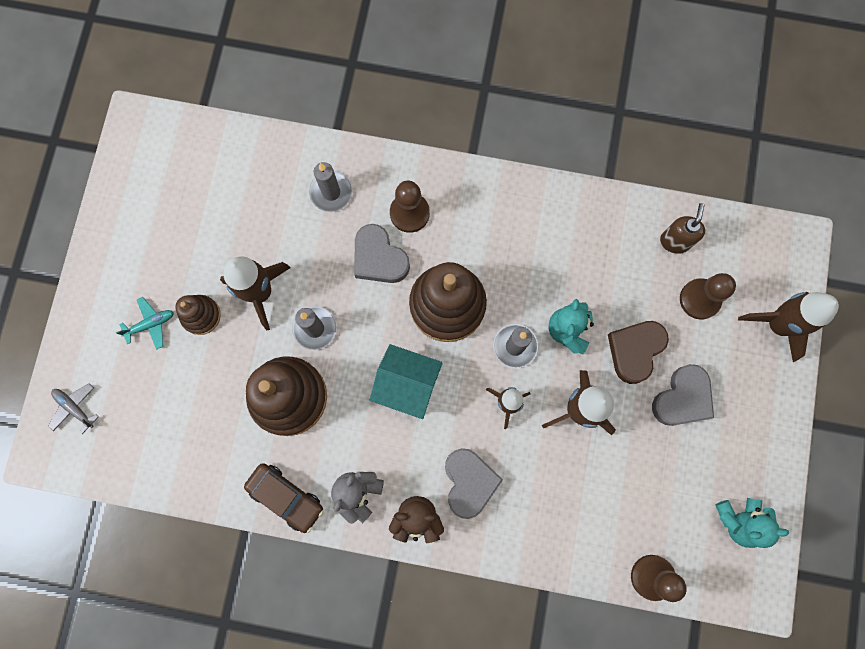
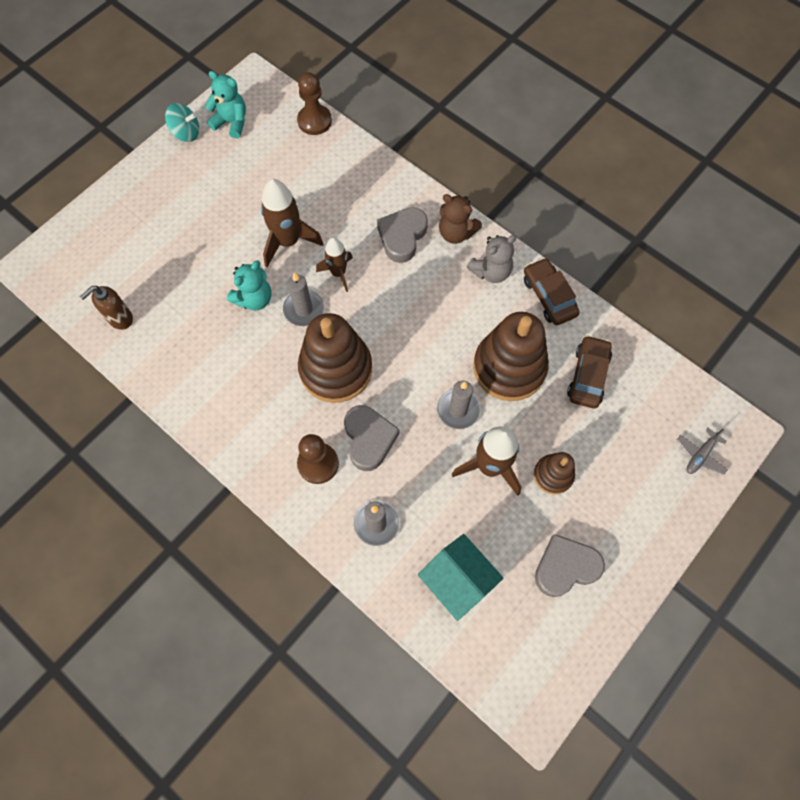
camera: 150 degrees left, 10 degrees down
(75, 408) = (700, 455): grey plane -> grey plane turned 60 degrees clockwise
(150, 324) = (603, 492): turquoise plane -> none
(210, 430) = (587, 376): none -> brown car
(407, 384) = (407, 326): turquoise house -> turquoise house (457, 580)
(635, 350) = (215, 258): brown heart -> none
(682, 398) = (207, 210): grey heart -> grey heart (565, 567)
(699, 299) = (138, 267): brown pawn -> none
(775, 478) = (186, 133): none -> turquoise spinning top
(777, 325) = (98, 220): brown rocket -> none

